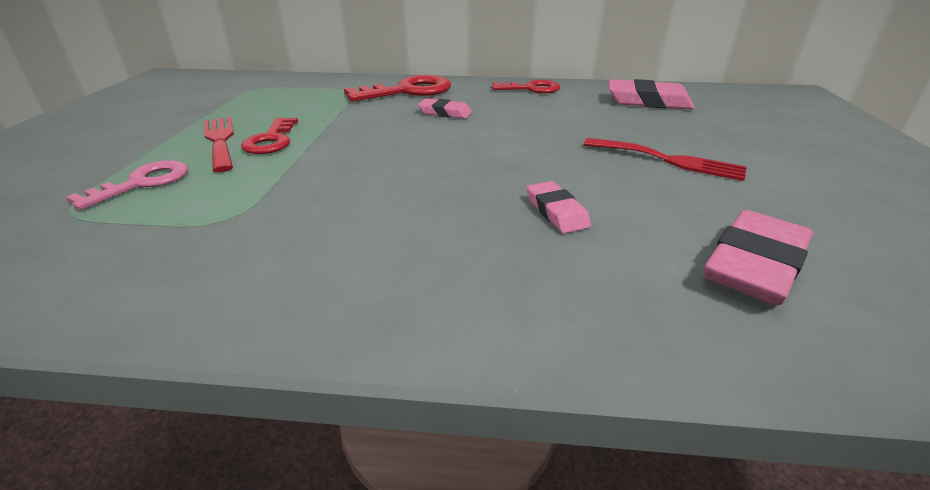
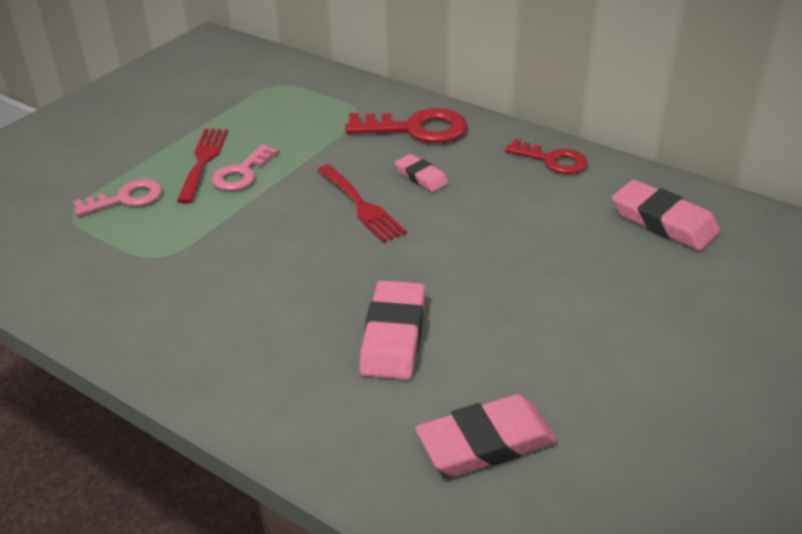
camera: 30 degrees right, 5 degrees up
(271, 140) = (242, 173): red key -> pink key
(556, 212) = (393, 336): pink eraser -> pink eraser, size x1.72
(669, 160) = (566, 314): red fork -> red fork (361, 206)

